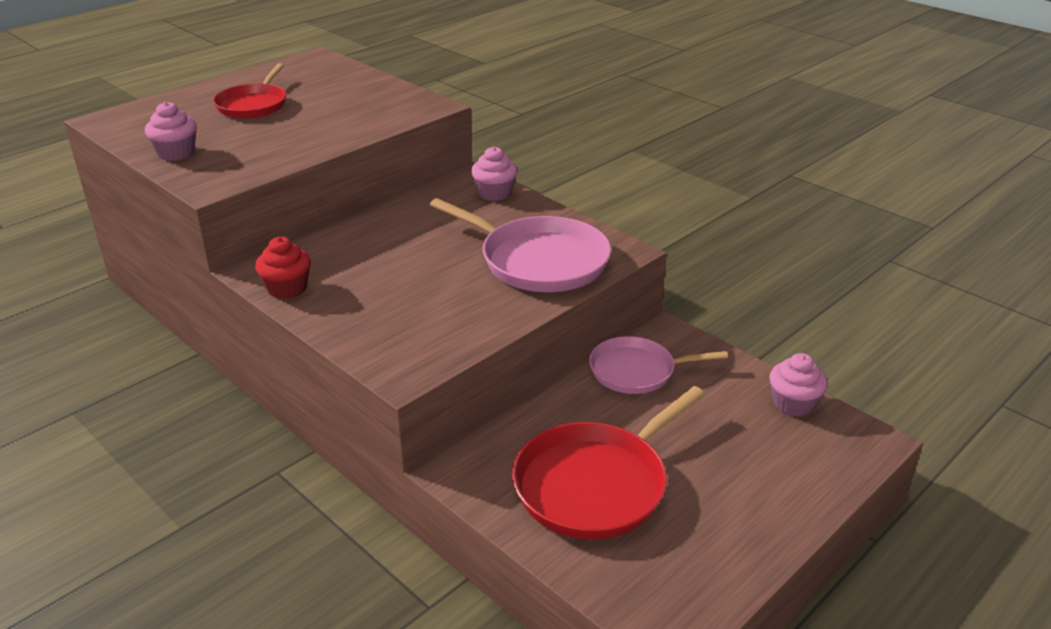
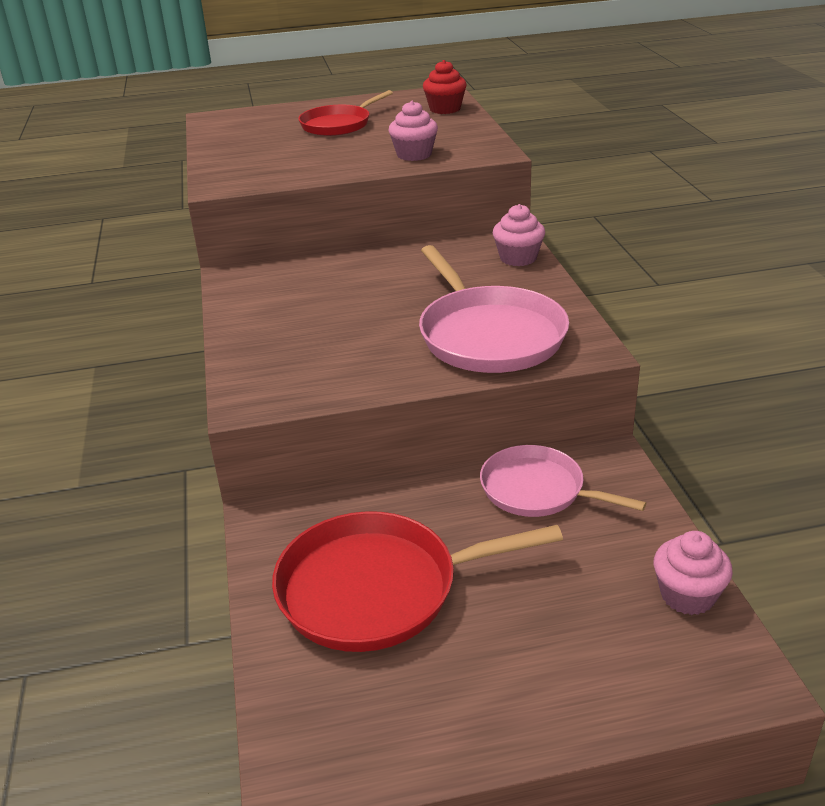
camera: 35 degrees right, 0 degrees up
(176, 153) = (230, 153): pink cupcake -> pink cupcake (414, 155)
(287, 288) = (240, 297): red cupcake -> red cupcake (445, 109)

